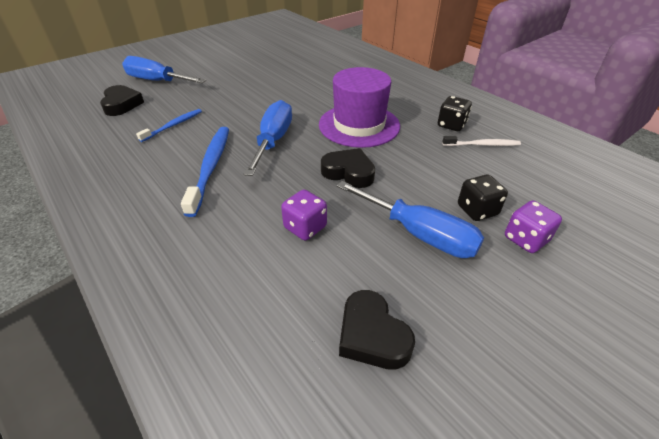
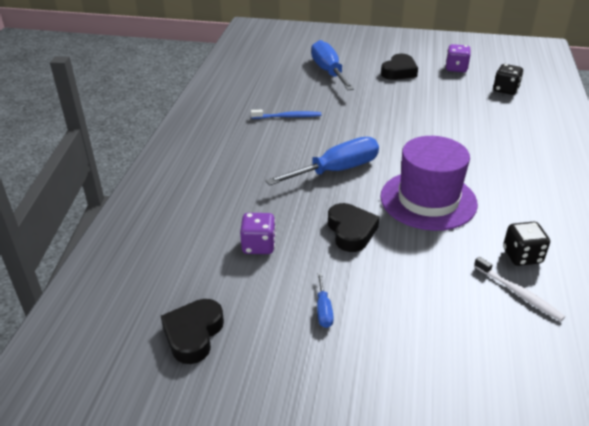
camera: 50 degrees right, 5 degrees down
(122, 104) = (279, 81): black heart -> black heart (399, 72)
(211, 167) = (266, 164): blue toothbrush -> none
(419, 234) = (323, 310): blue screwdriver -> blue screwdriver, size x0.44
(477, 210) = (400, 333): black dice -> black dice (505, 90)
(525, 239) = (398, 382): purple dice -> purple dice (456, 68)

